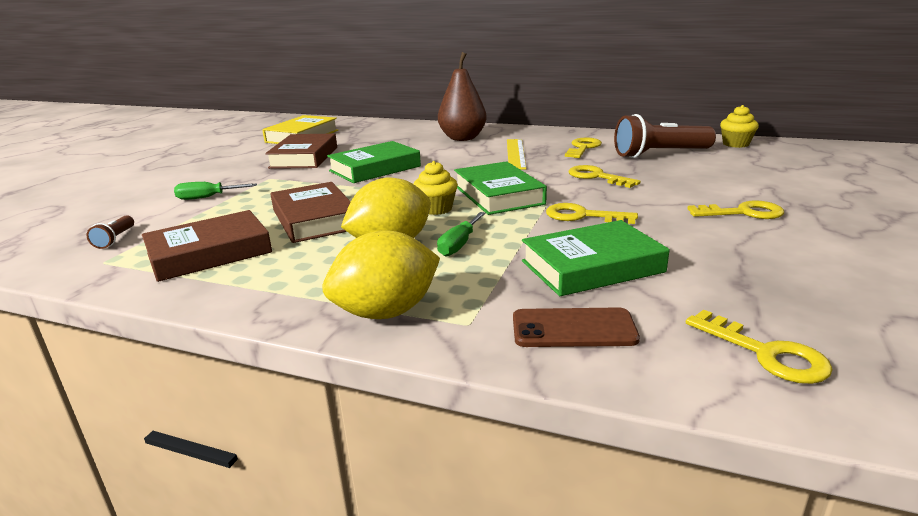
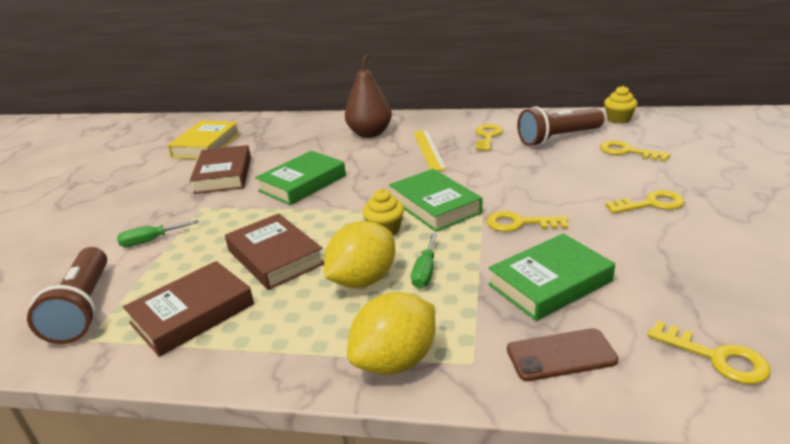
camera: 10 degrees left, 5 degrees up
(115, 239) = (84, 308): brown flashlight -> brown flashlight, size x2.26
(597, 177) = (514, 173): yellow key -> yellow key (627, 152)

